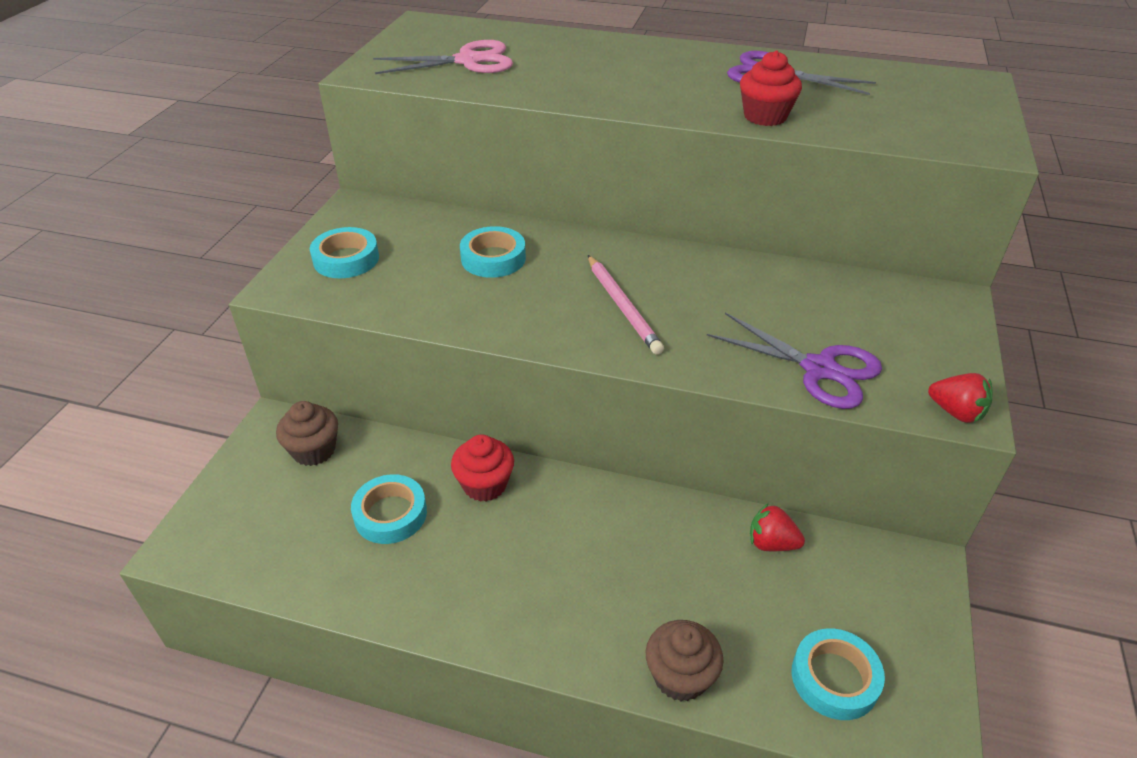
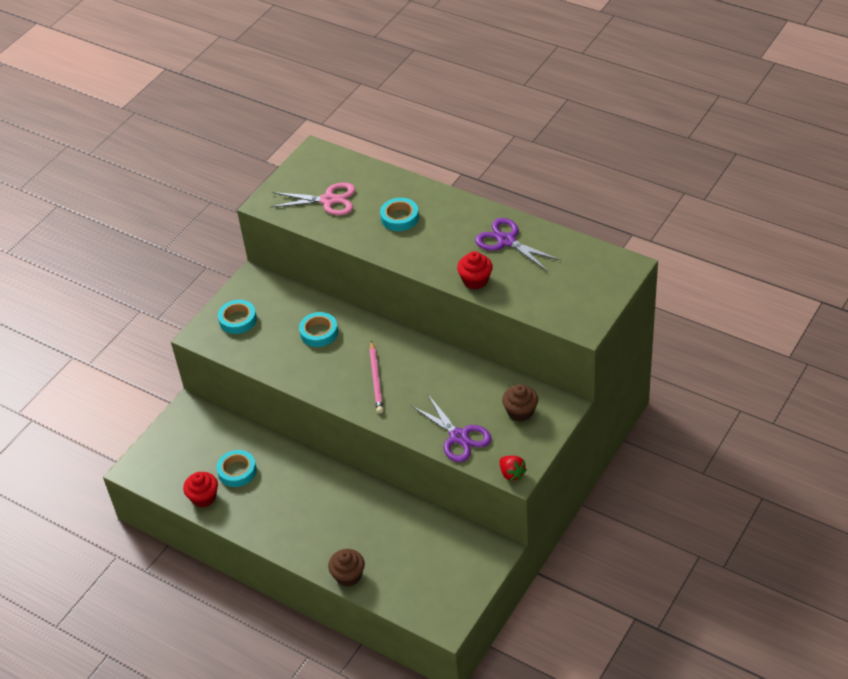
camera: 20 degrees right, 5 degrees up
(314, 450) = (206, 427): brown cupcake -> brown cupcake (520, 412)
(484, 484) = (290, 464): red cupcake -> red cupcake (203, 497)
(771, 543) = (425, 524): red strawberry -> none
(834, 678) = (419, 591): turquoise tape -> turquoise tape (399, 218)

